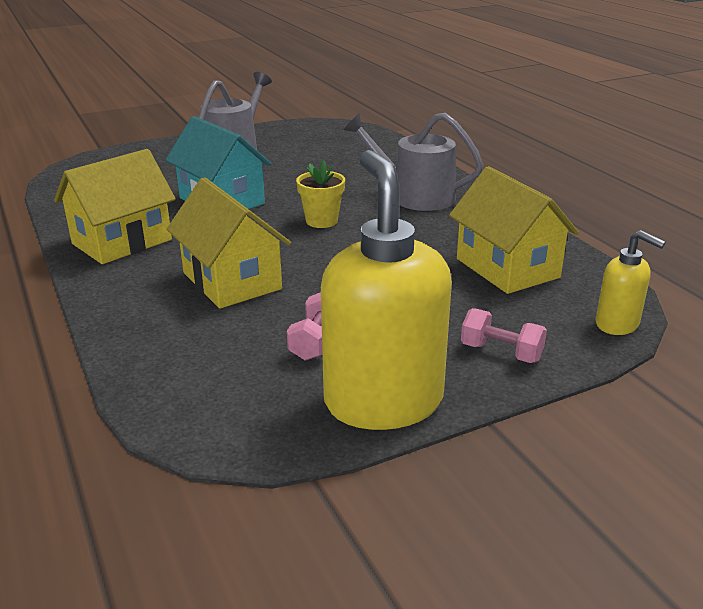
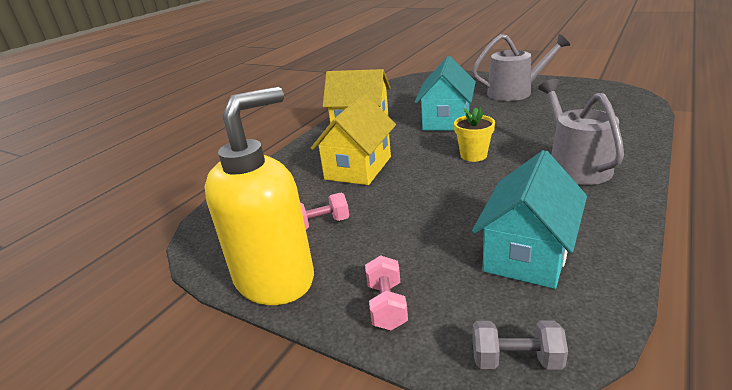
camera: 60 degrees right, 0 degrees up
(507, 268) = (527, 254): yellow house -> turquoise house
(617, 324) = (516, 360): yellow soap dispenser -> grey dumbbell

